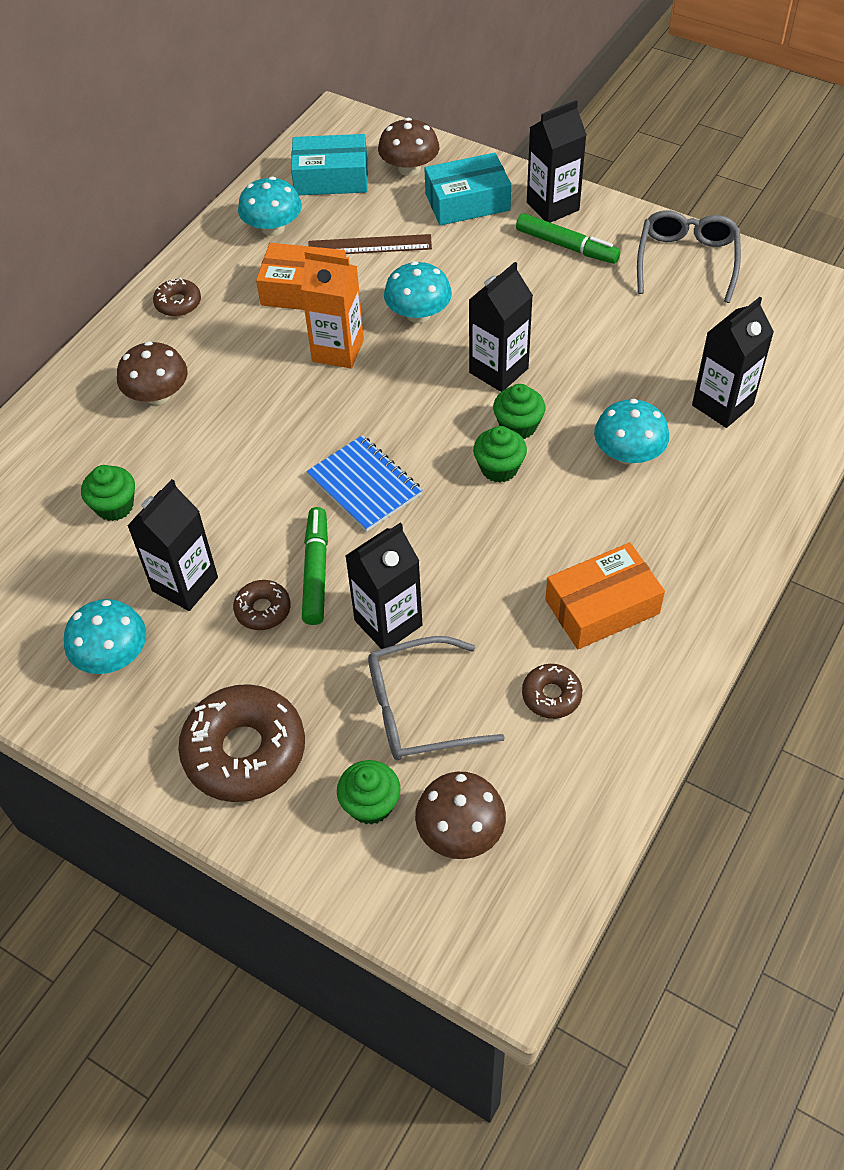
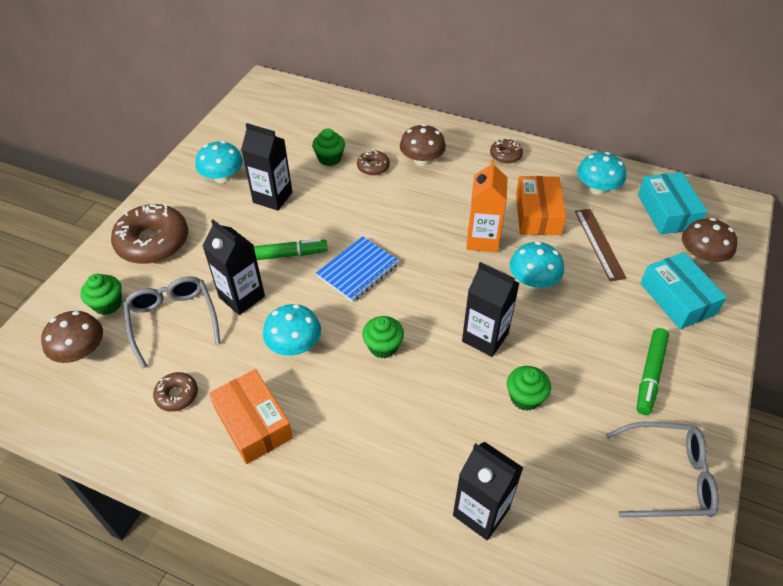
camera: 80 degrees right, 5 degrees down
(263, 610) = (253, 234): brown donut -> brown donut (373, 167)
(518, 426) = (428, 355): green cupcake -> green cupcake (525, 397)
(552, 206) = (699, 360): black carton -> none
(628, 454) = (410, 435): turquoise mushroom -> turquoise mushroom (294, 345)

